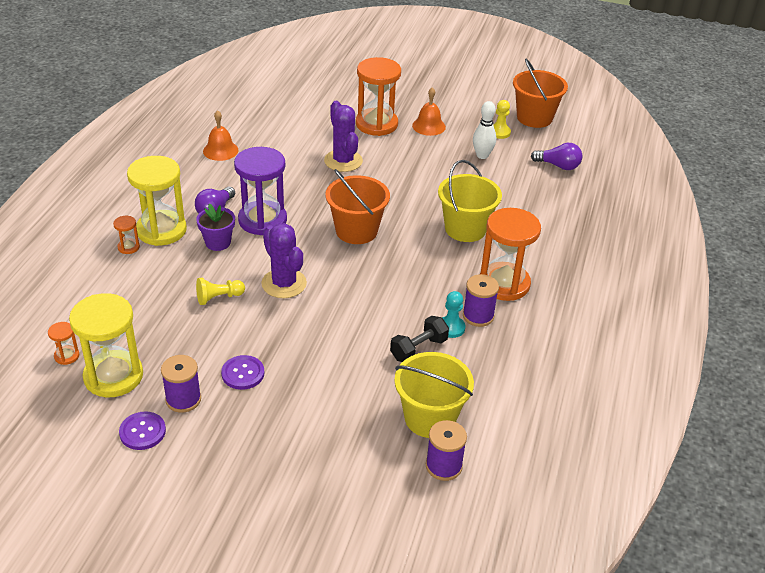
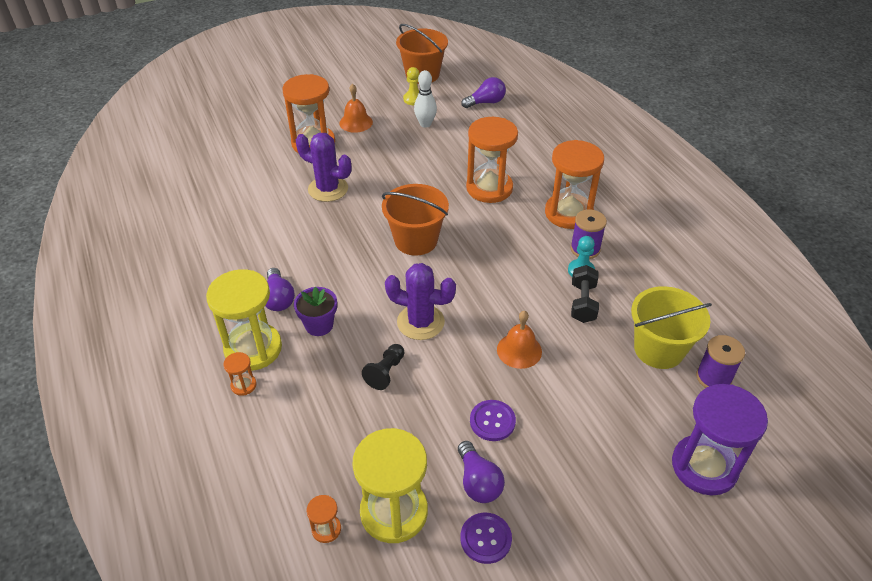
camera: 40 degrees left, 5 degrees up
(183, 399) = (478, 482): purple spool -> purple light bulb
(219, 297) = (385, 372): yellow pawn -> black pawn
(220, 150) = (209, 242): orange bell -> orange bell (519, 350)
(262, 220) = (330, 280): purple hourglass -> purple hourglass (704, 466)
(465, 229) = (489, 188): yellow bucket -> orange hourglass

